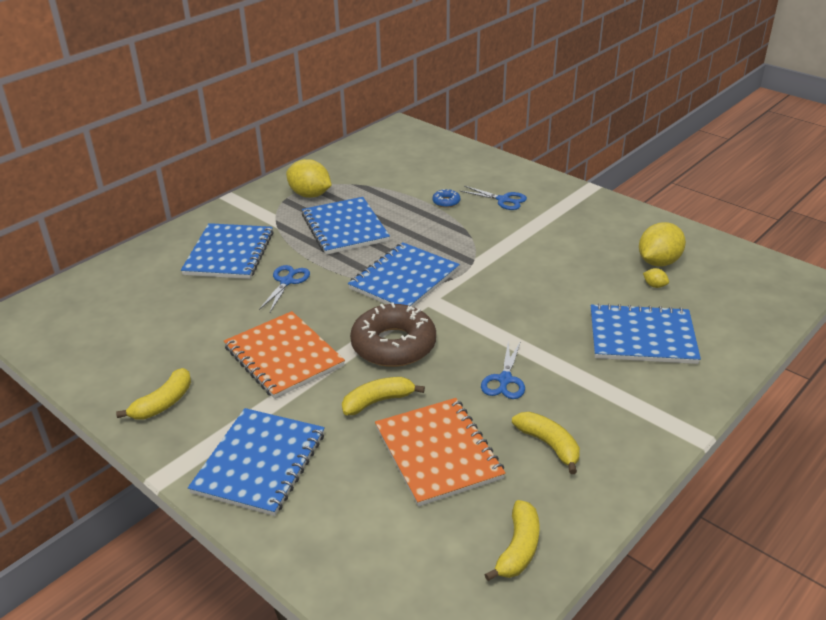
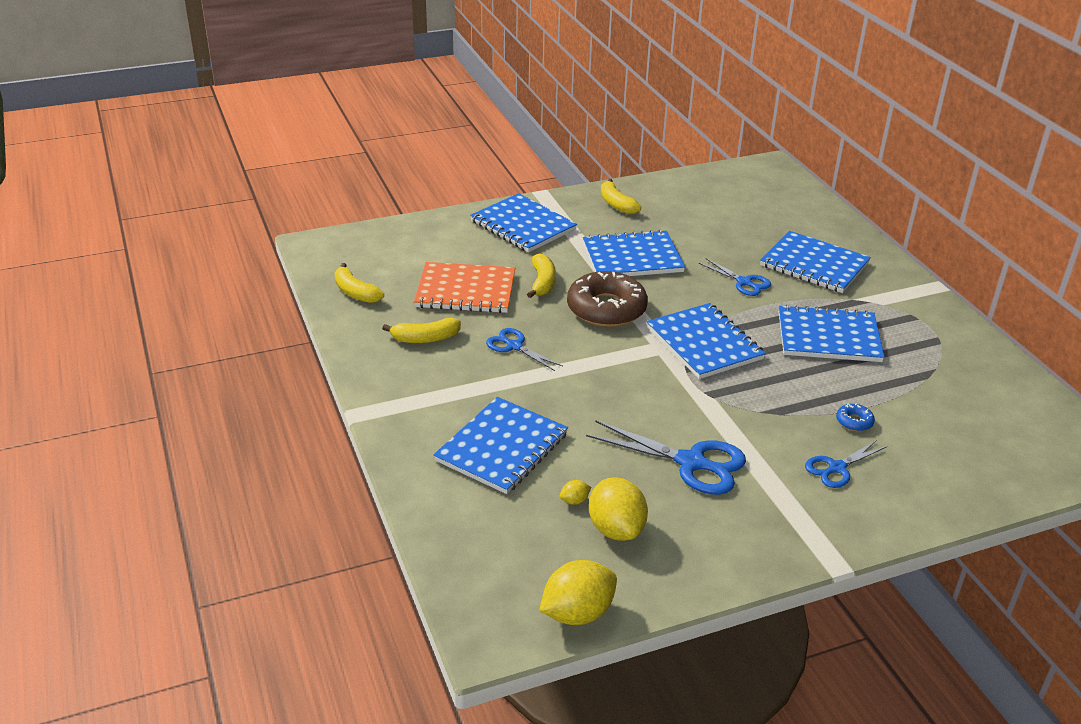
camera: 115 degrees right, 0 degrees up
(283, 356) = (632, 257): orange notebook -> blue notebook
(310, 195) = (918, 334): yellow lemon -> yellow lemon (577, 613)
(559, 250) = (691, 463): none -> blue scissors

